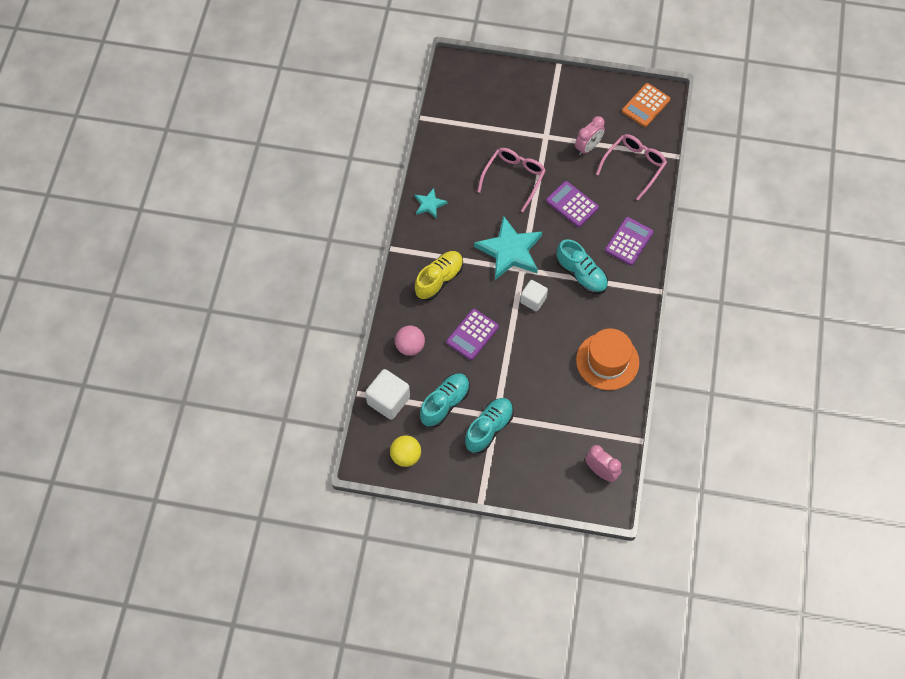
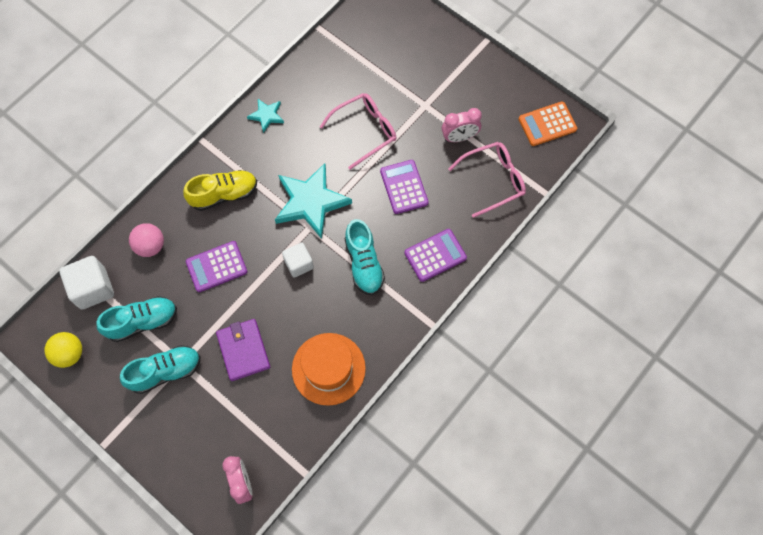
camera: 30 degrees right, 5 degrees up
(536, 382) = (243, 350): none -> purple wallet

